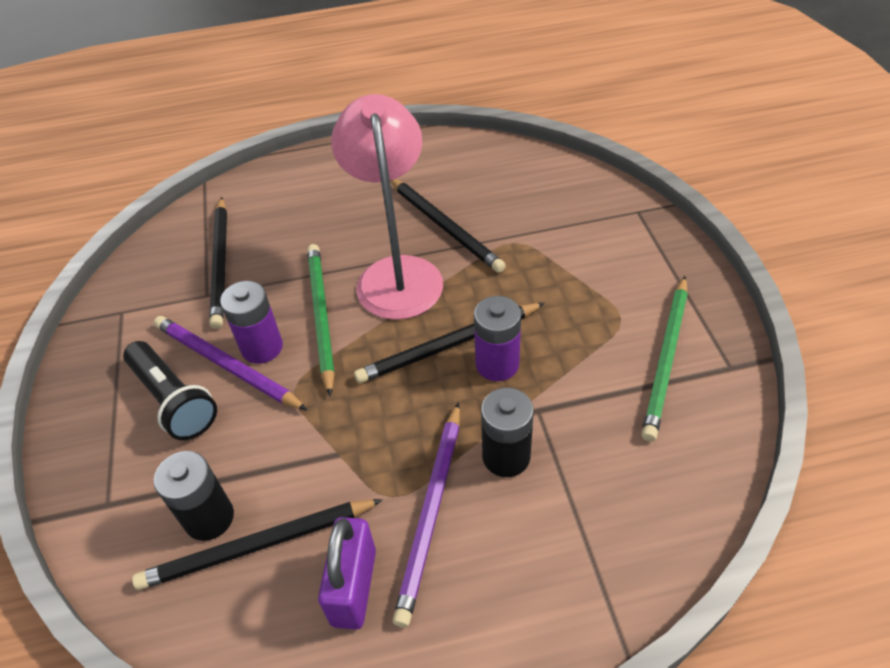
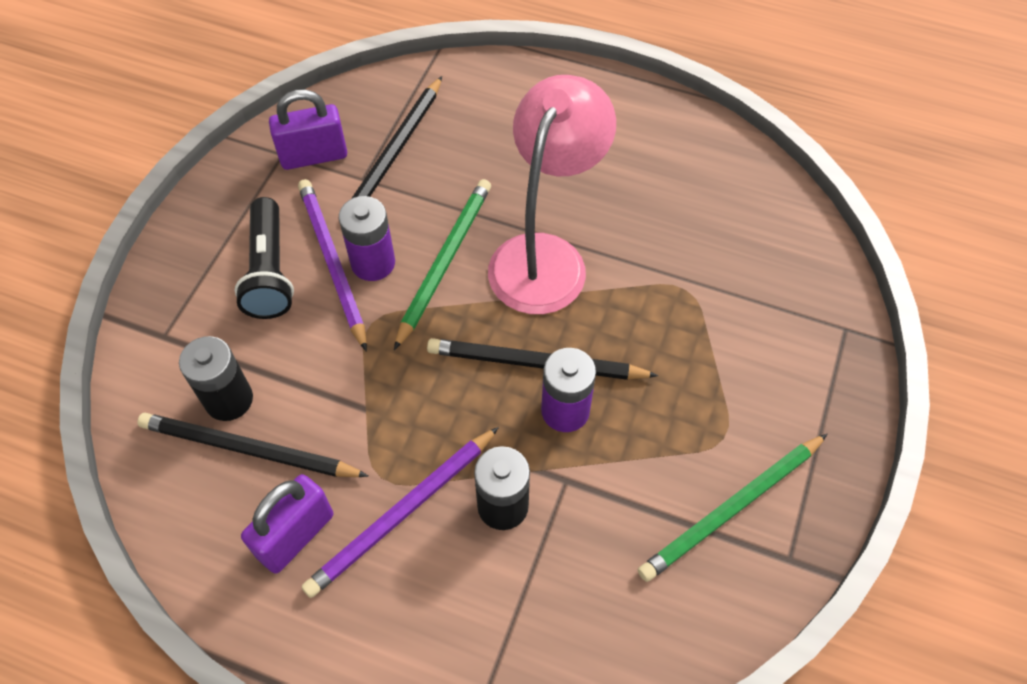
camera: 30 degrees right, 10 degrees up
(151, 300) = (314, 156): none -> purple padlock
(445, 226) = (630, 230): black pencil -> none

